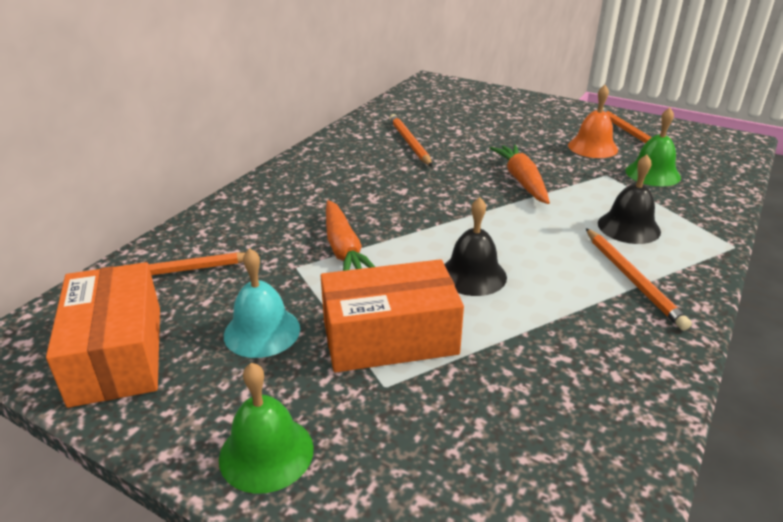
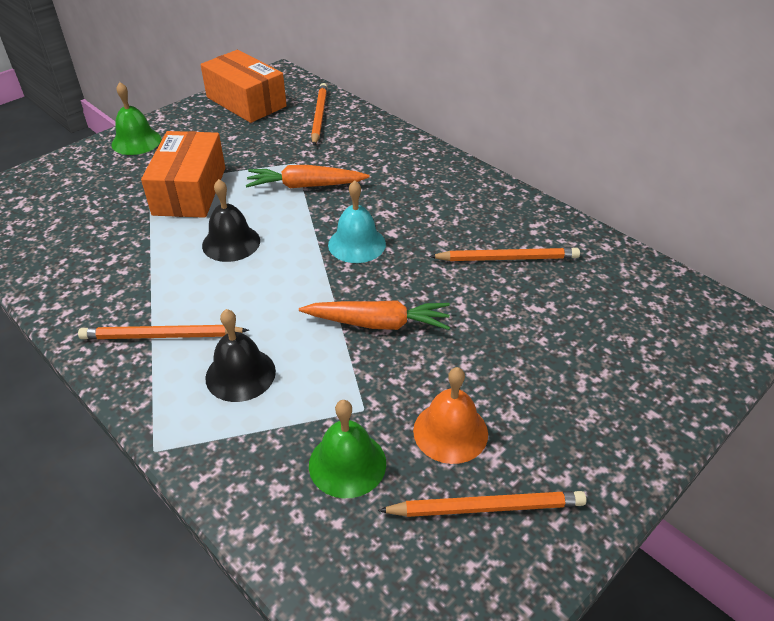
camera: 105 degrees right, 10 degrees up
(117, 354) = (246, 102): orange box -> orange box turned 45 degrees clockwise
(262, 331) = (232, 145): turquoise bell -> turquoise bell (357, 244)

